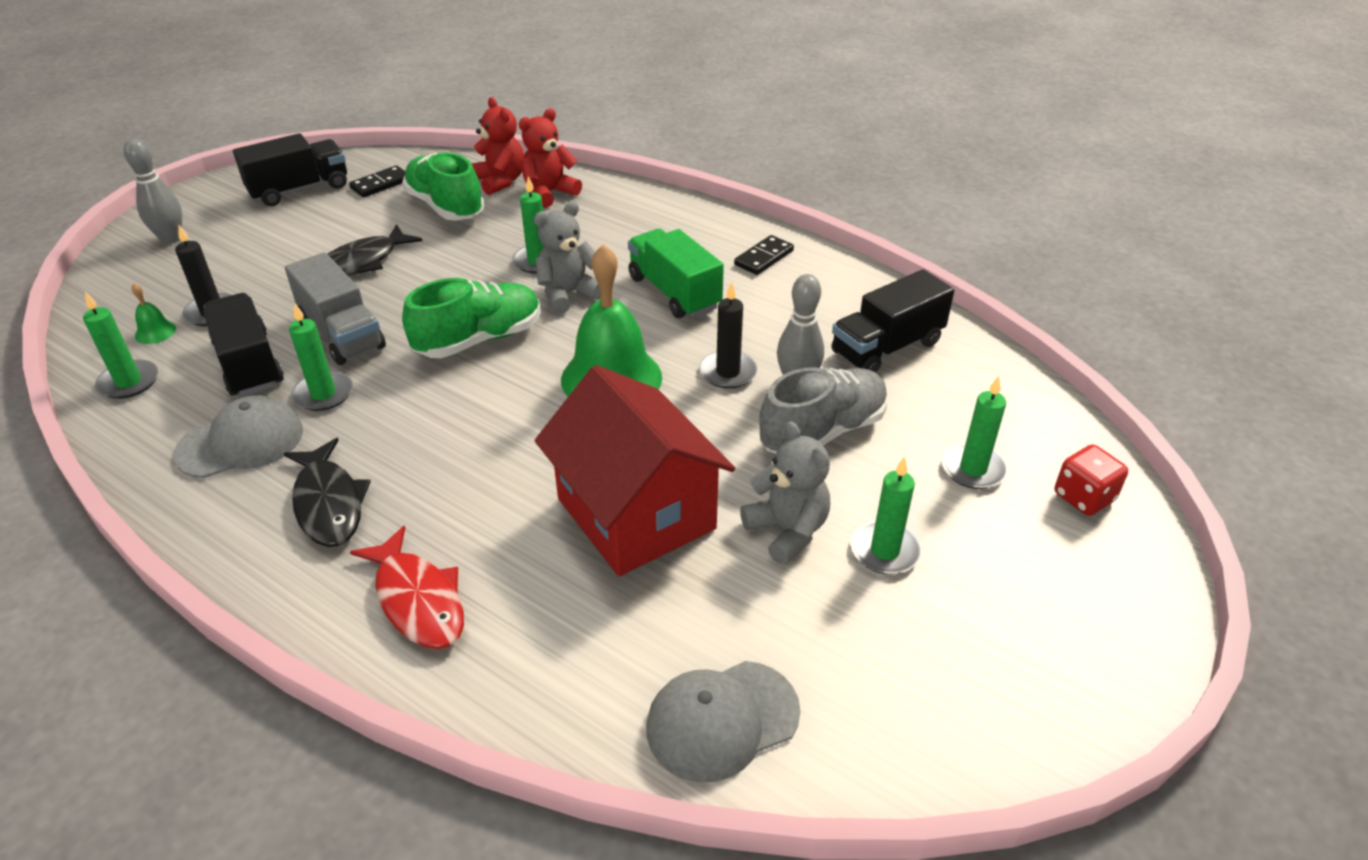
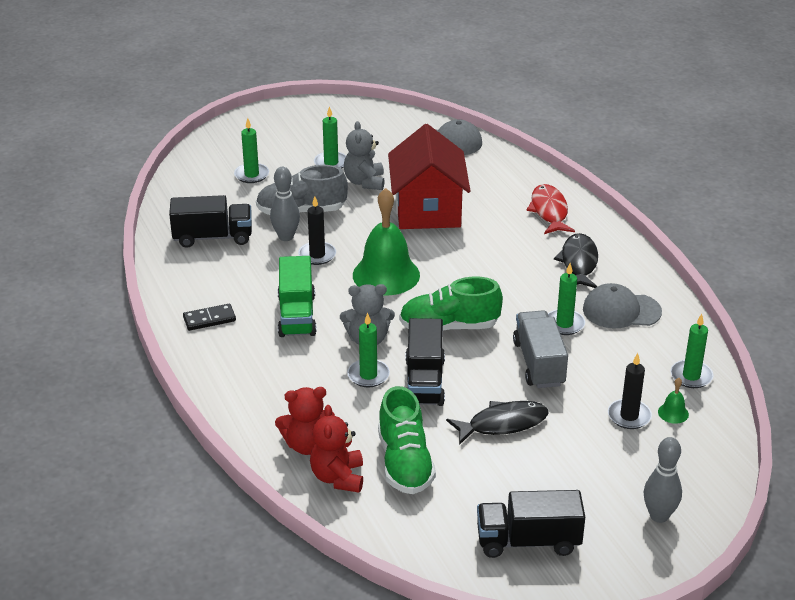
camera: 150 degrees left, 5 degrees down
(249, 364) = (608, 362): black truck -> black truck (424, 381)
(381, 184) = (448, 518): black domino -> none
(1083, 497) = (220, 151): red dice -> none

